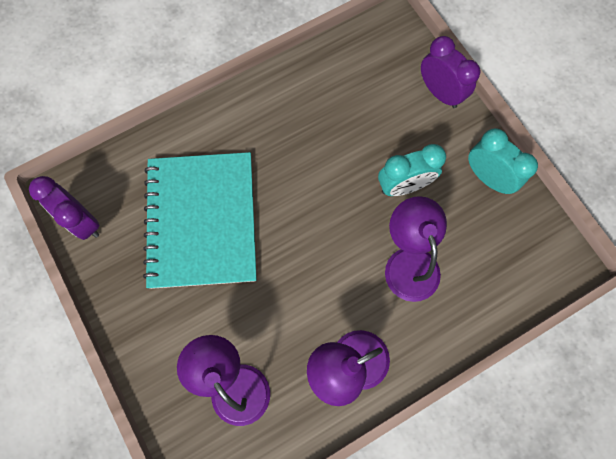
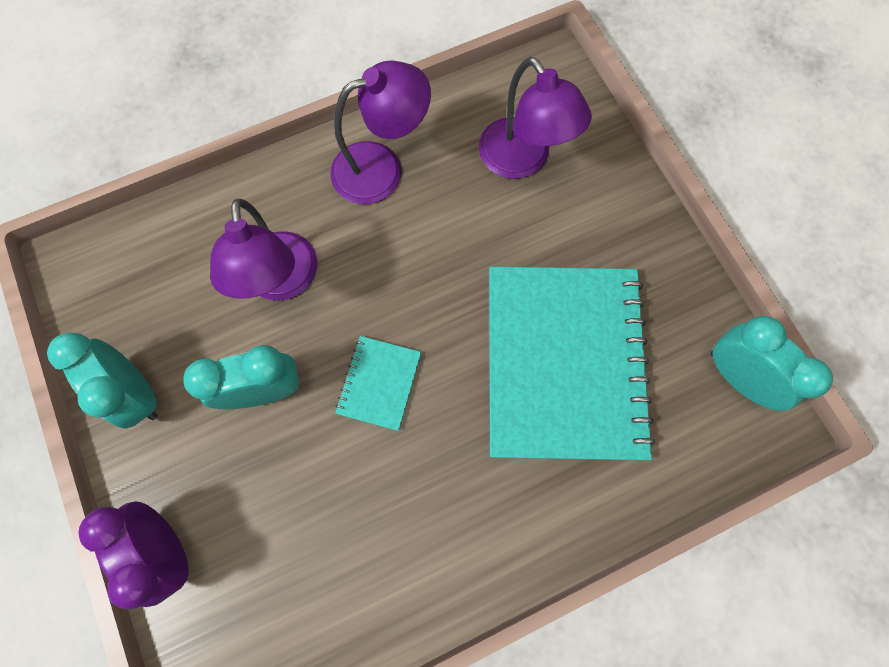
camera: 175 degrees left, 0 degrees up
(83, 221) = (737, 377): purple clock -> turquoise clock
(327, 196) = (379, 383): none -> turquoise notebook

